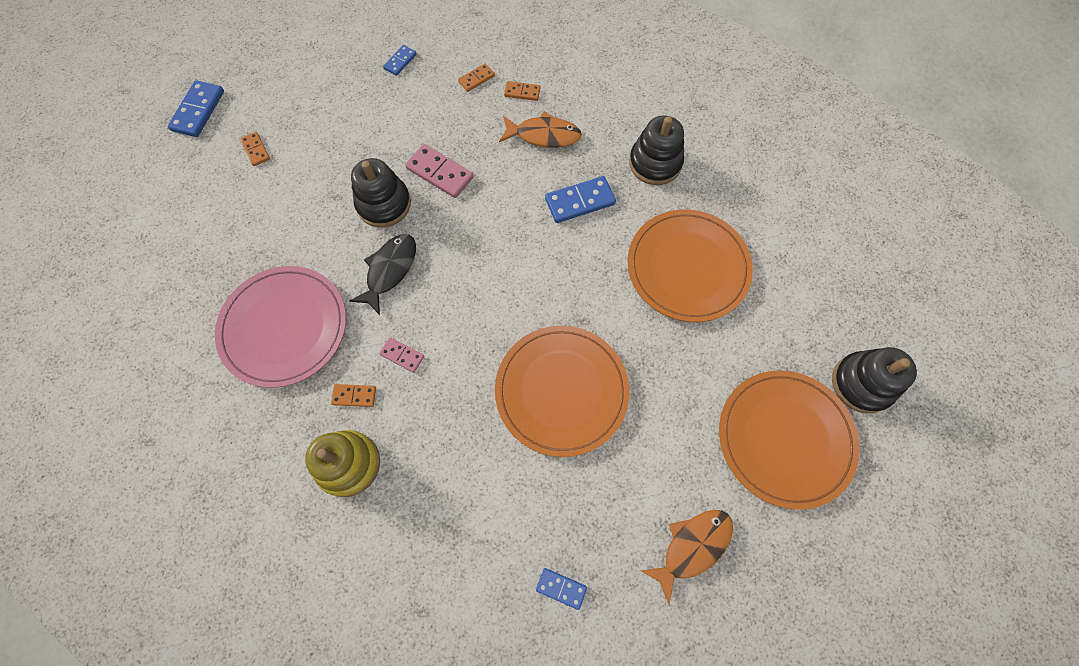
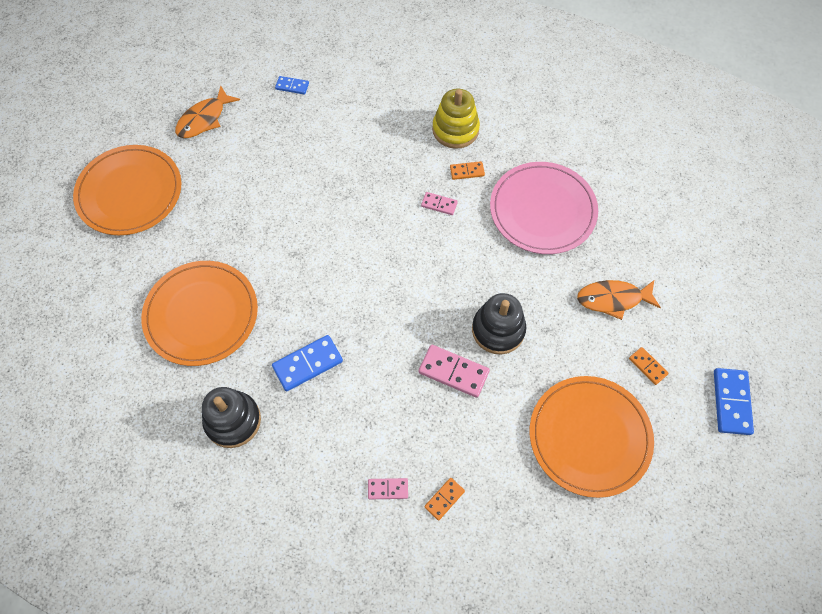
camera: 170 degrees right, 5 degrees down
(390, 270) = (471, 269): black fish -> none
(400, 61) = (539, 509): blue domino -> none
(522, 92) = (388, 489): orange domino -> pink domino
(544, 135) = (354, 435): orange fish -> orange fish (613, 299)
(561, 391) = (306, 199): orange plate -> orange plate (589, 437)
(861, 383) = (60, 240): black stacking toy -> none

